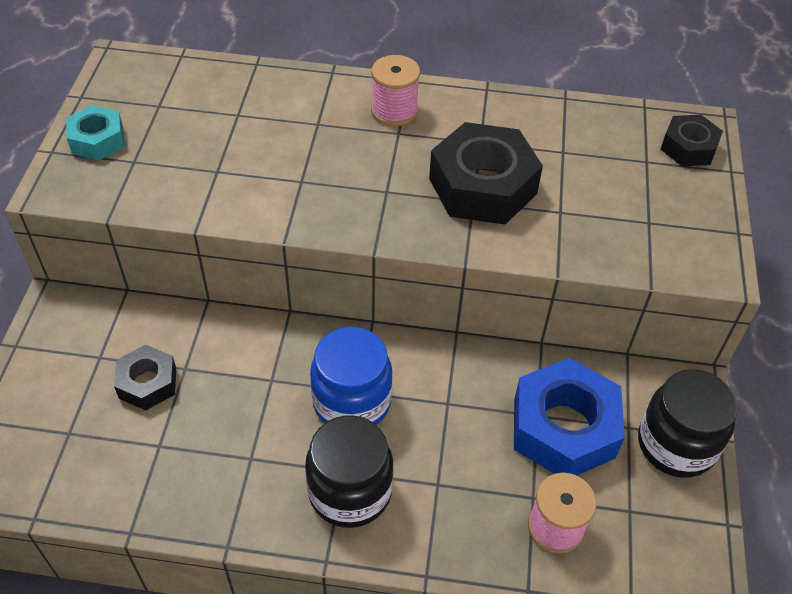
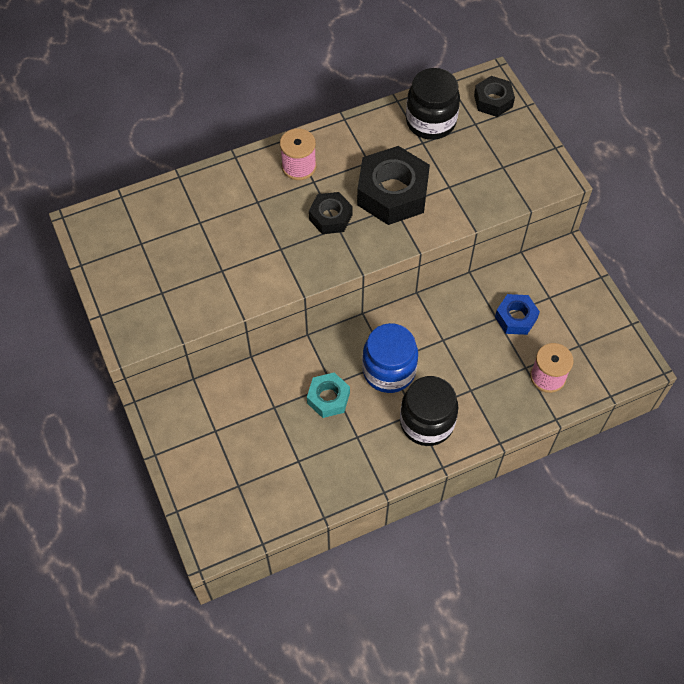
camera: 30 degrees left, 10 degrees up
(97, 140) = (124, 290): turquoise nut -> turquoise nut (328, 398)
(148, 383) = (259, 429): black nut -> black nut (330, 217)
(564, 428) = (516, 318): blue nut -> blue nut, size x0.56
(676, 444) = (580, 293): black jar -> black jar (430, 122)

